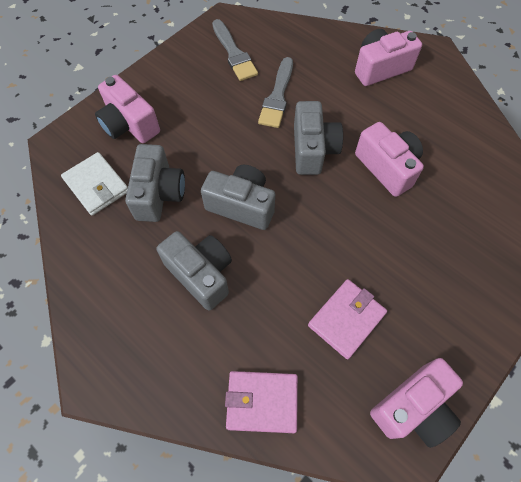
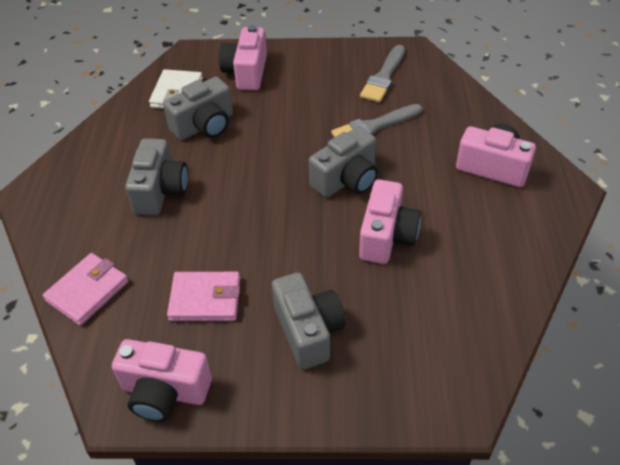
camera: 50 degrees right, 15 degrees down
(241, 205) = (244, 174): grey camera -> grey camera (308, 331)
(262, 402) = (87, 291): pink wallet -> pink wallet turned 75 degrees clockwise

